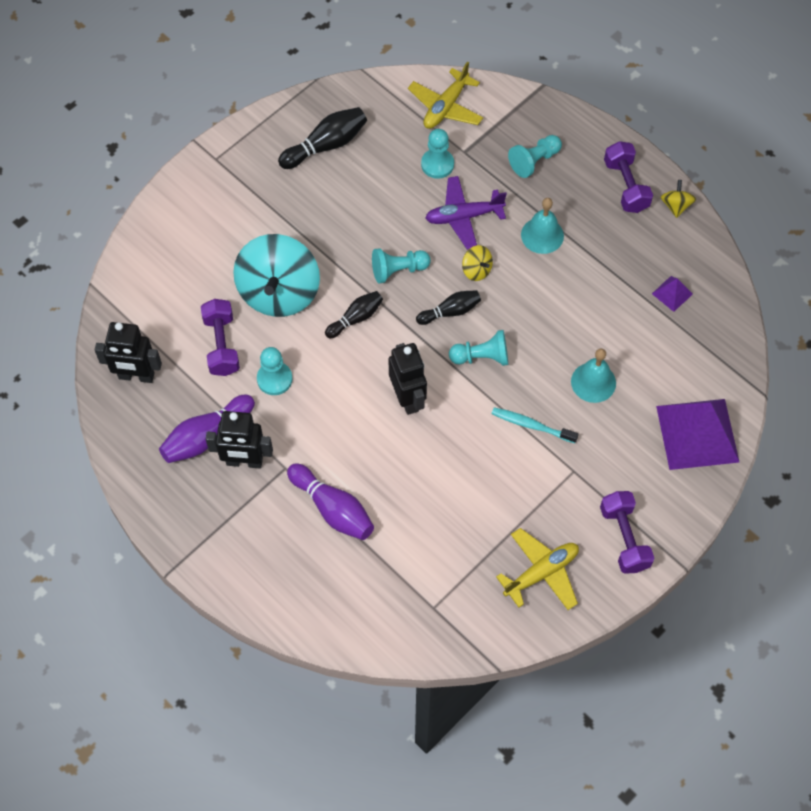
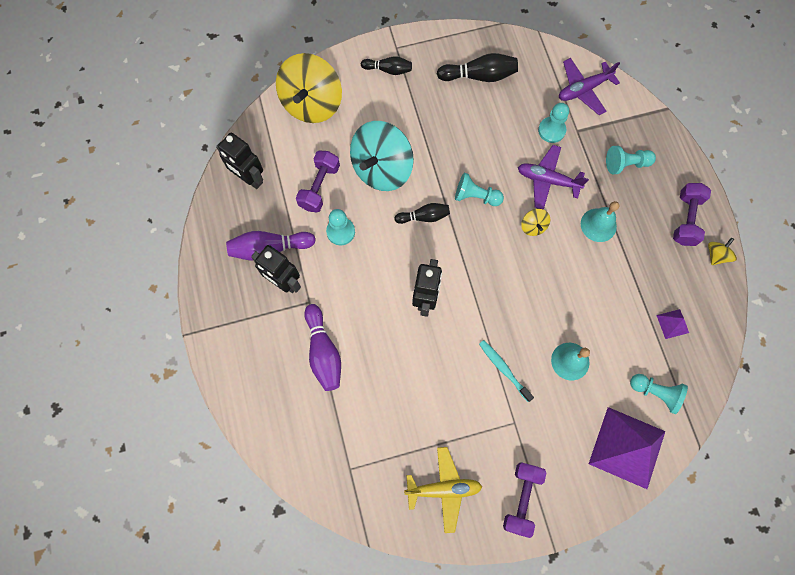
camera: 30 degrees right, 10 degrees up
(157, 263) = (312, 103): none -> yellow spinning top
(446, 107) = (583, 89): yellow plane -> purple plane
(450, 312) = (495, 248): black bowling pin -> black bowling pin (388, 70)
(481, 357) = (497, 295): turquoise pawn -> turquoise pawn (655, 392)

